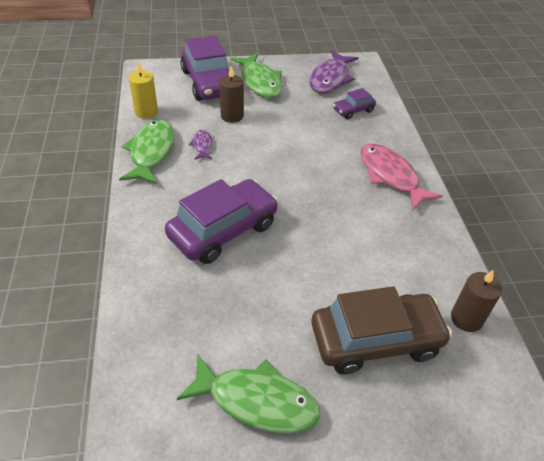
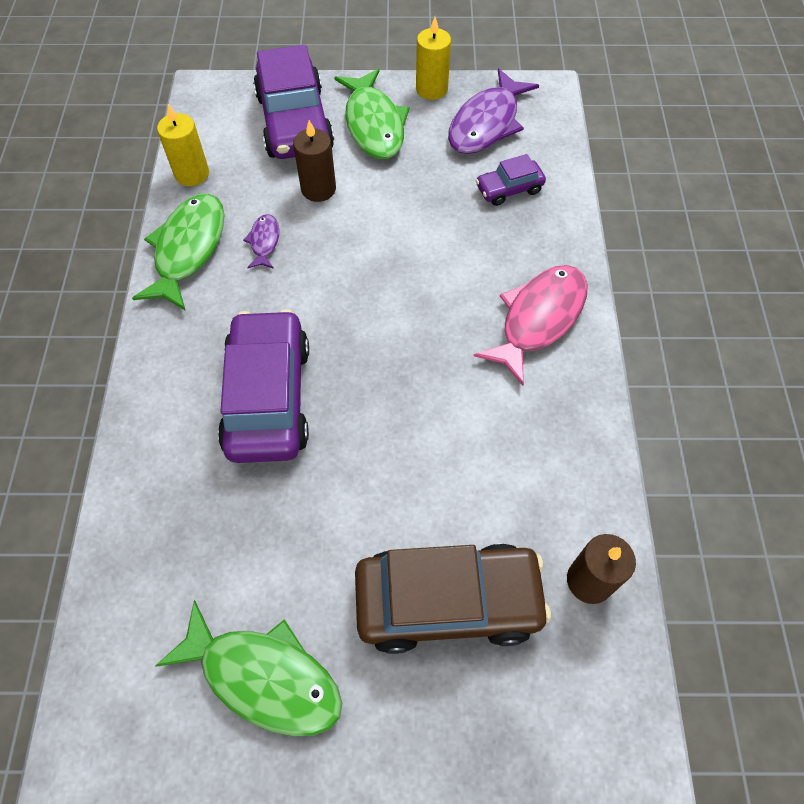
camera: 10 degrees right, 15 degrees up
(223, 230) = (268, 397): purple car -> purple car turned 60 degrees counterclockwise
(292, 63) = (431, 89): none -> yellow candle
(390, 176) = (538, 319): pink fish -> pink fish turned 60 degrees clockwise

